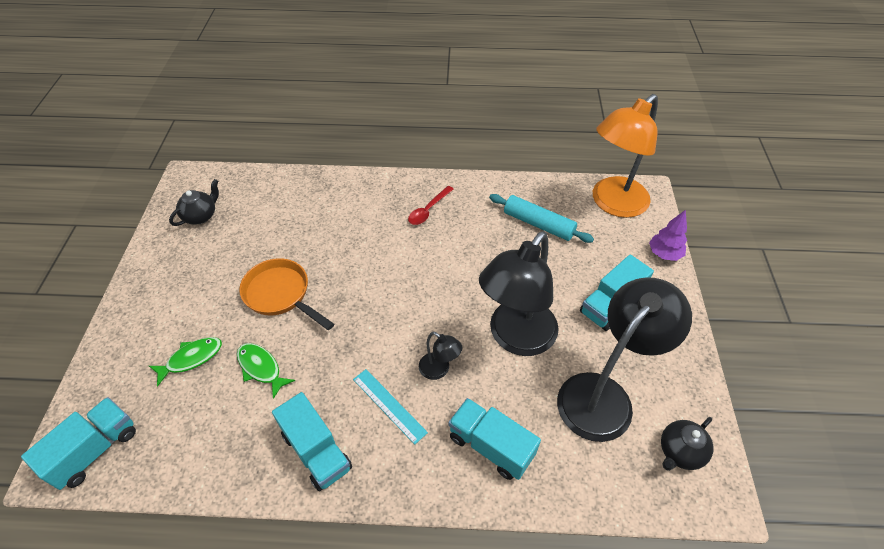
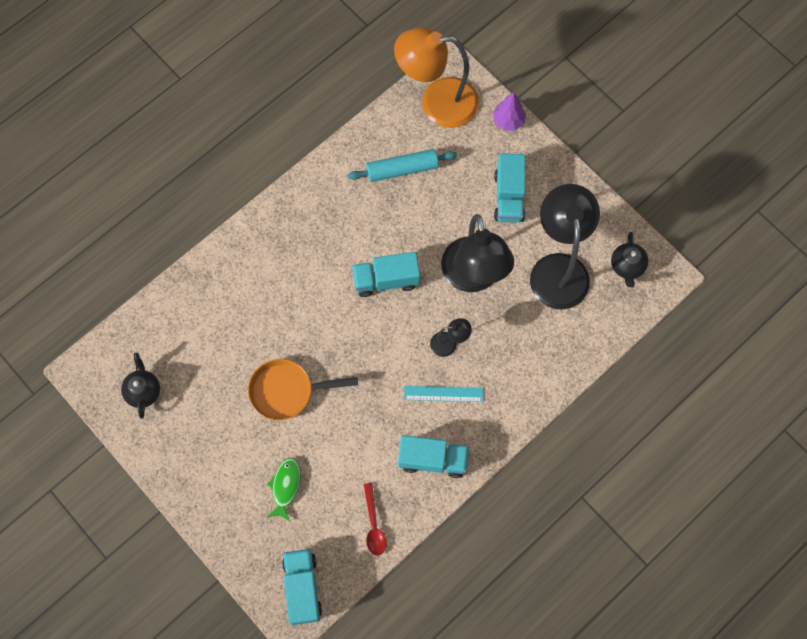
camera: 45 degrees left, 20 degrees up
(261, 368) = (338, 448): green fish -> none
(428, 210) = (311, 228): red spoon -> red spoon (373, 524)
(491, 446) = (525, 361): turquoise truck -> turquoise truck (386, 280)
(613, 204) = (437, 102): orange lamp -> orange lamp turned 90 degrees clockwise

